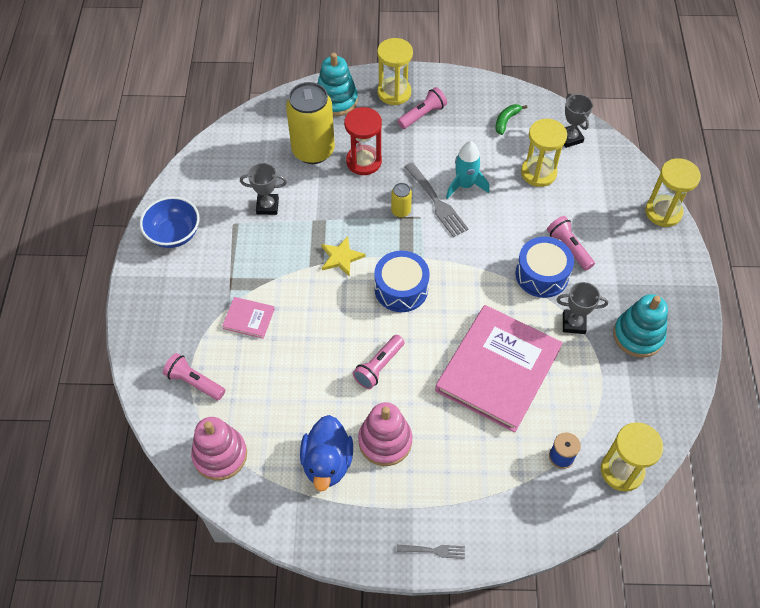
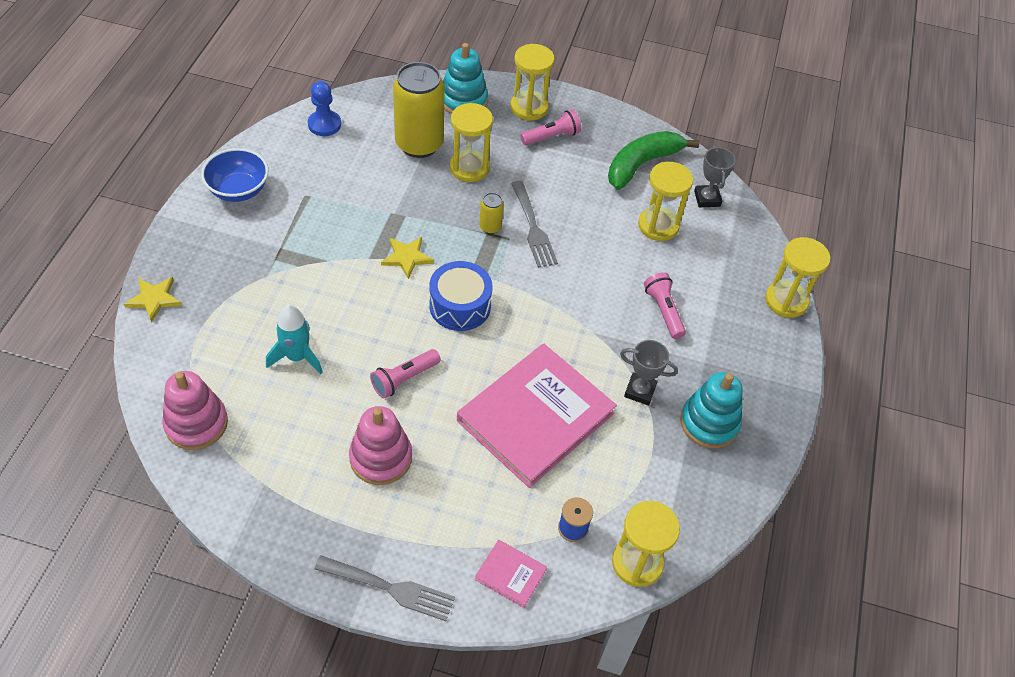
camera: 10 degrees right, 5 degrees down
(140, 353) = (154, 299): none -> yellow star
(194, 382) = (199, 342): pink flashlight -> none
(225, 153) = (324, 124): none -> blue pawn
(249, 318) = (283, 294): pink book -> pink book (510, 574)
(267, 206) = (348, 187): grey trophy -> none
(327, 462) = (308, 463): blue duck -> none
(364, 161) = (469, 168): red hourglass -> yellow hourglass
(433, 551) = (390, 588): grey fork -> grey fork, size x1.78
(465, 185) = (571, 218): turquoise rocket -> turquoise rocket (297, 357)
(506, 121) = (642, 164): green banana -> green banana, size x2.07
(542, 275) = (622, 331): blue drum -> none

